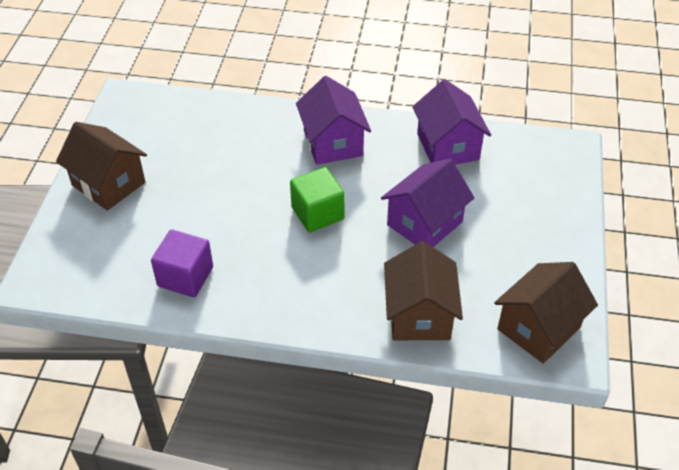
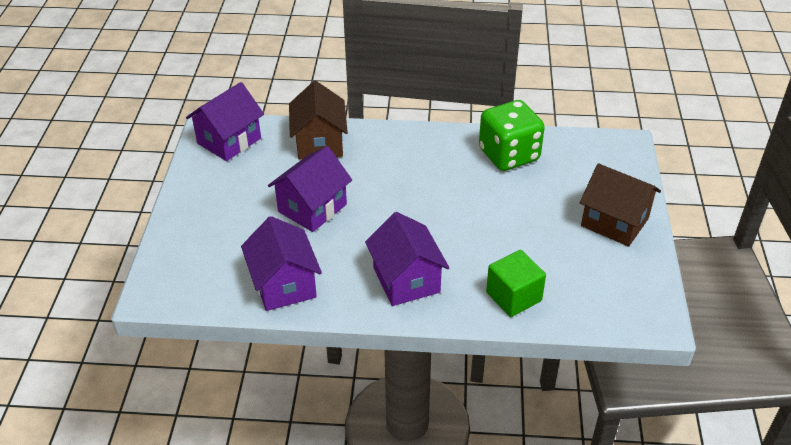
camera: 175 degrees right, 5 degrees down
(185, 277) = (509, 155): purple cube -> green dice
(317, 213) = (410, 210): green cube -> green cube (513, 297)
(538, 328) = (229, 141): brown house -> purple house

